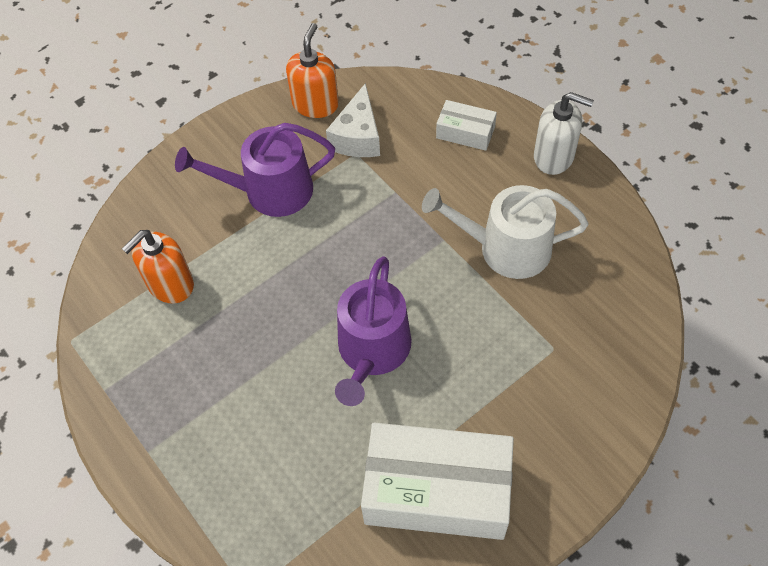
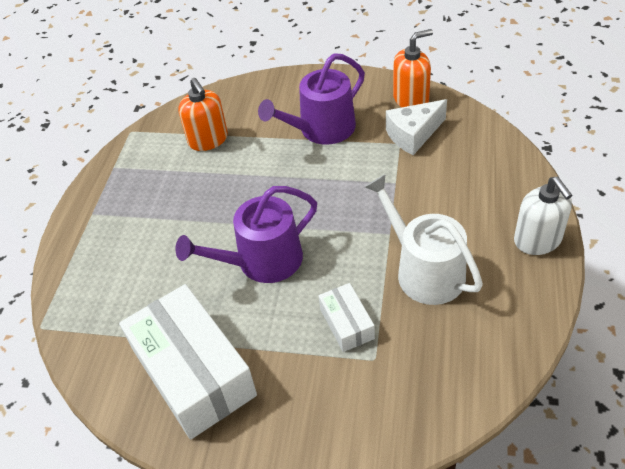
camera: 50 degrees right, 10 degrees down
(170, 284) = (208, 140): orange soap dispenser -> orange soap dispenser turned 120 degrees counterclockwise
(270, 191) = (321, 129): purple watering can -> purple watering can turned 75 degrees counterclockwise
(465, 132) = (490, 180): white box -> white box (347, 323)

